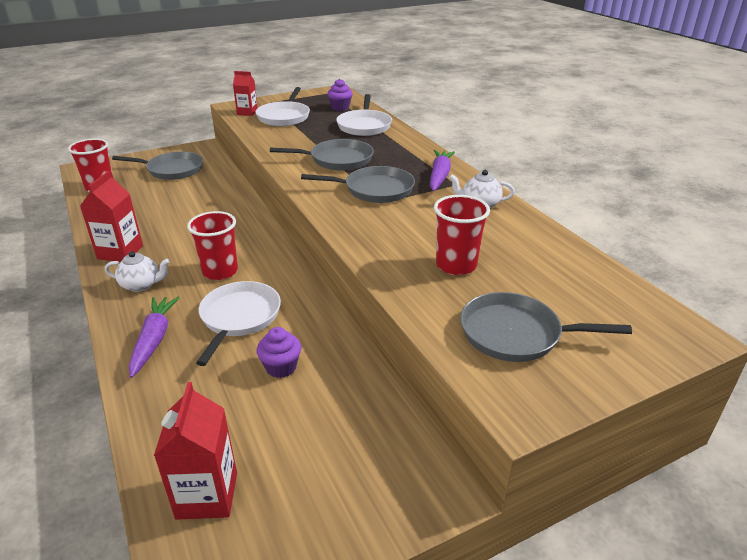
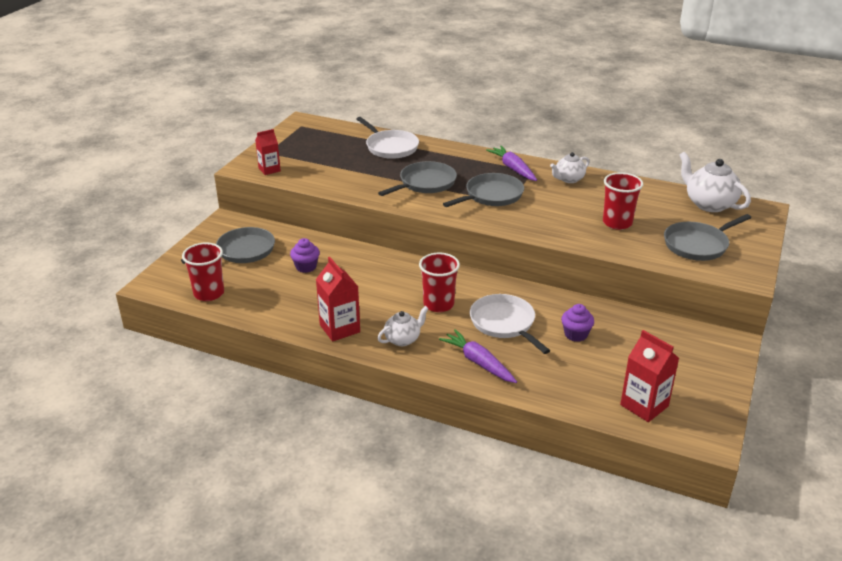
camera: 40 degrees left, 0 degrees up
(284, 117) = (311, 162): white pan -> none
(340, 108) = (340, 137): purple cupcake -> purple cupcake (306, 267)
(614, 295) = (709, 204): none -> white teapot

